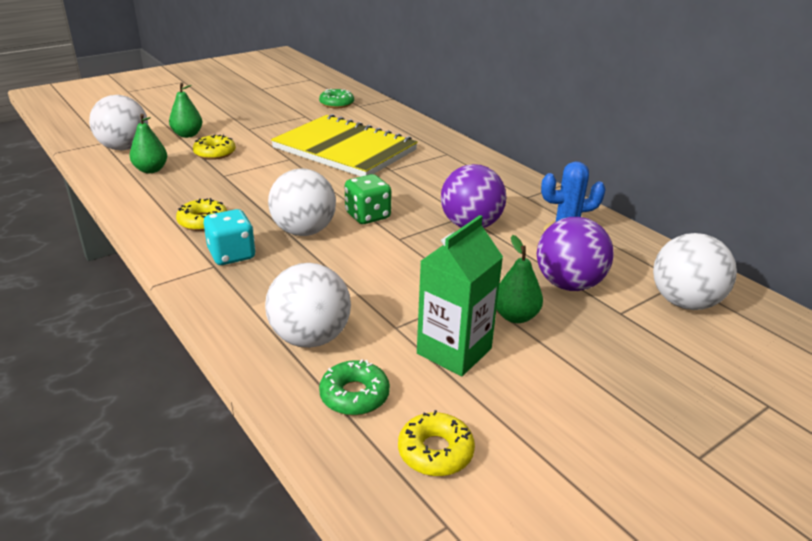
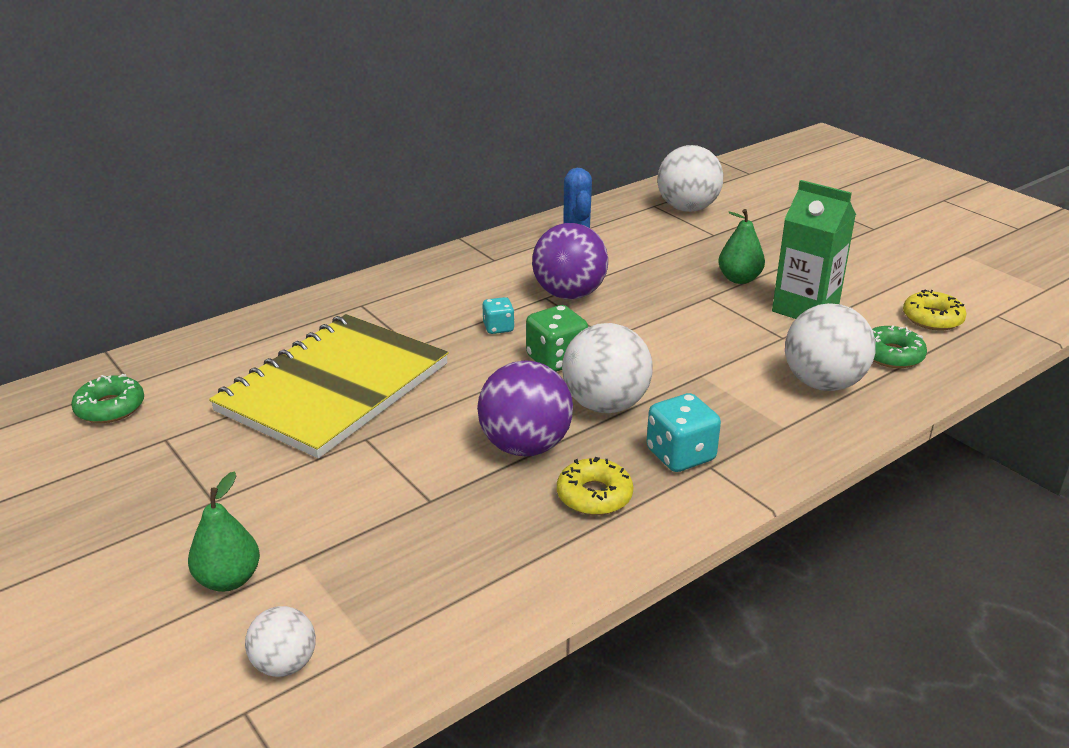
camera: 90 degrees left, 0 degrees up
(124, 148) = (285, 664): white ball -> white ball, size x0.56
(151, 170) = (404, 595): green pear -> none
(215, 153) = (331, 525): yellow donut -> none
(415, 196) = (498, 328): none -> turquoise dice
(568, 284) = (676, 252): purple ball -> purple ball (525, 446)

